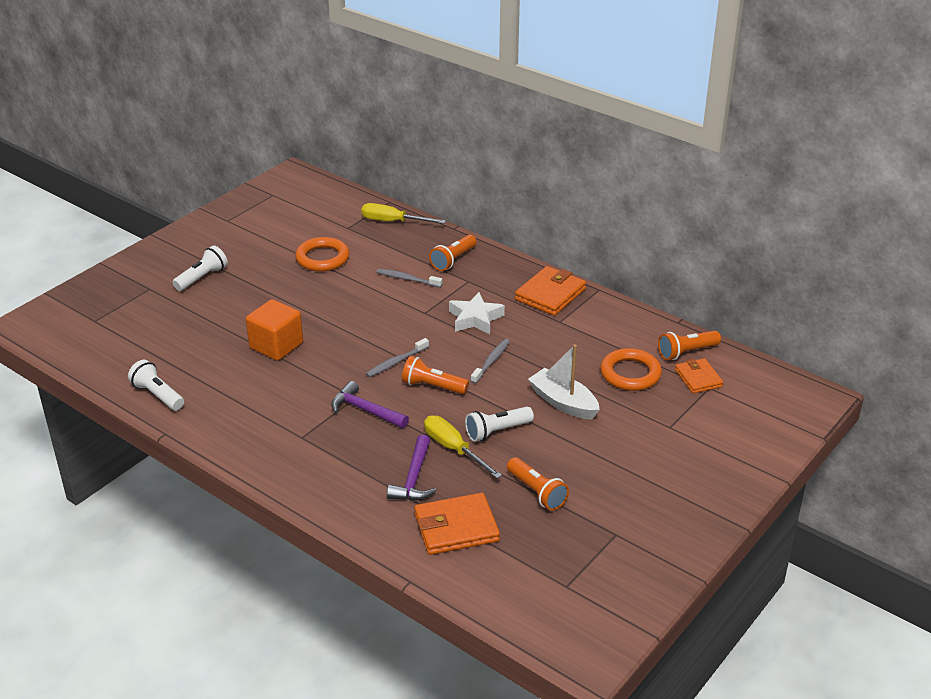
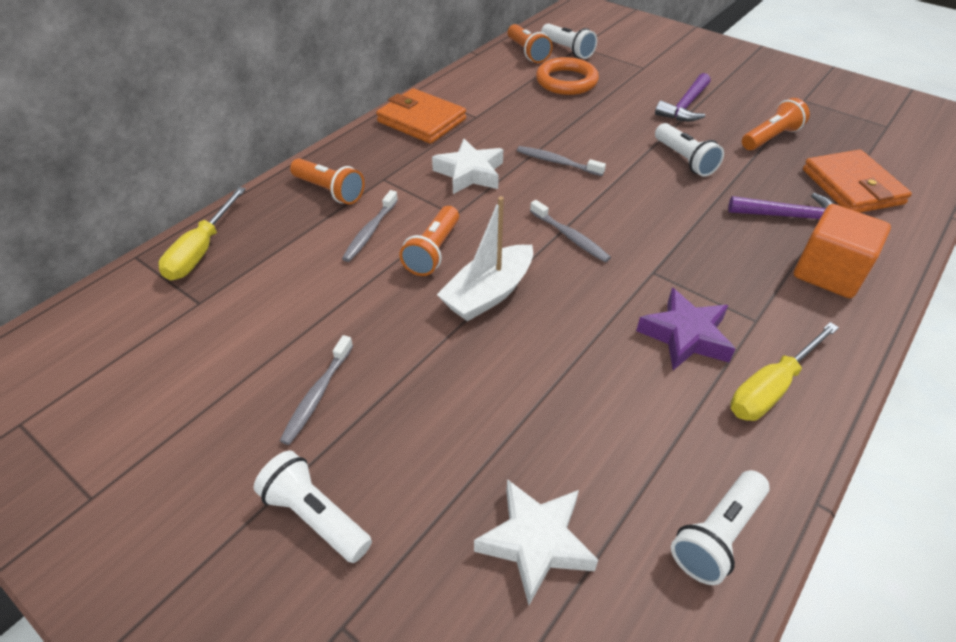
camera: 90 degrees left, 10 degrees up
(171, 339) = (536, 542): none -> white star
(273, 272) = (317, 395): none -> grey toothbrush
(276, 345) = (544, 369): orange cube -> orange cube (828, 273)
(292, 403) = (685, 336): none -> purple star
(322, 258) = (289, 328): orange ring -> none
(365, 410) = (679, 260): purple hammer -> purple hammer (685, 106)
(433, 386) = (615, 205): orange flashlight -> orange flashlight (433, 251)
(453, 449) = (726, 189): yellow screwdriver -> yellow screwdriver (771, 388)
(563, 402) = (623, 119): white boat -> white boat (488, 293)
(698, 378) = (567, 50): orange wallet -> white flashlight

